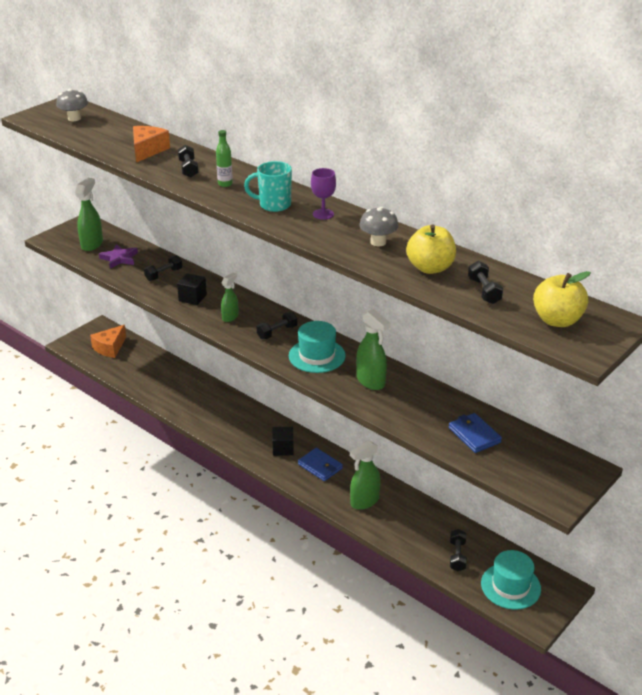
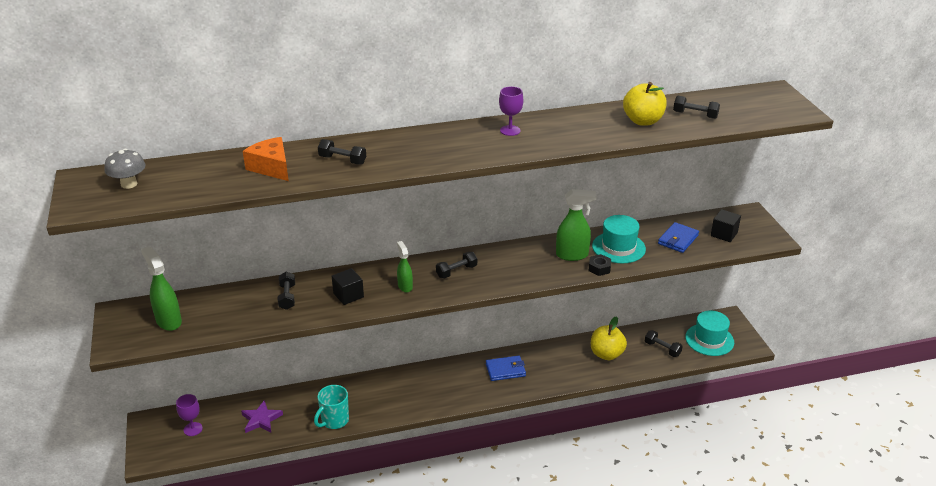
camera: 55 degrees left, 0 degrees up
(110, 348) = (193, 429): orange cheese -> purple goblet
(119, 258) = (221, 313): purple star -> purple star (261, 419)
(225, 184) = (398, 153): green bottle -> none
(274, 205) = (467, 145): turquoise mug -> turquoise mug (334, 421)
(277, 332) = (456, 271): black dumbbell -> black dumbbell turned 60 degrees clockwise
(283, 448) = (463, 380): black cube -> black cube (724, 234)
(317, 356) = (512, 265): turquoise hat -> turquoise hat (618, 247)
(364, 501) = (567, 366): green spray bottle -> none
(368, 404) = (599, 268): none -> black nut
(378, 242) = (582, 125): grey mushroom -> none
(474, 435) = (678, 240): blue wallet -> blue wallet turned 60 degrees counterclockwise
(557, 320) = (756, 106): yellow apple -> yellow apple (606, 354)

